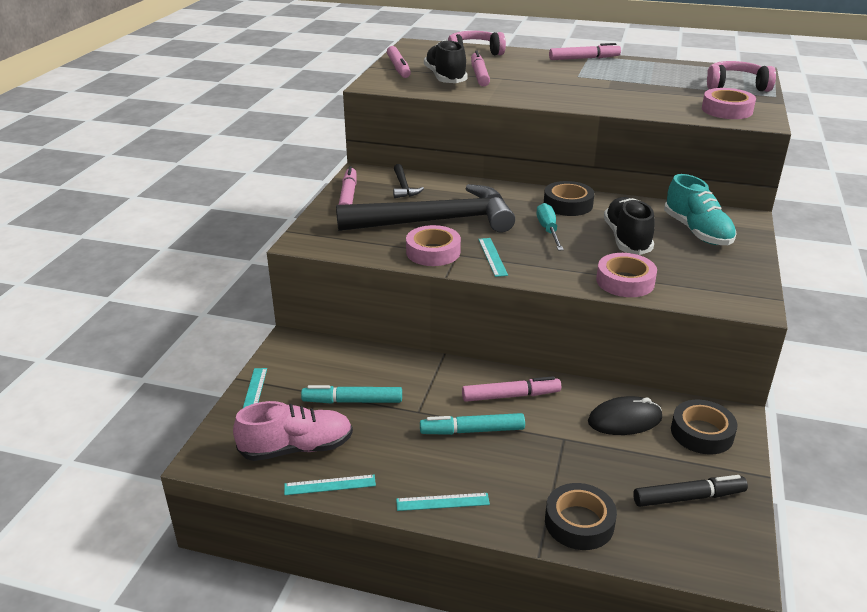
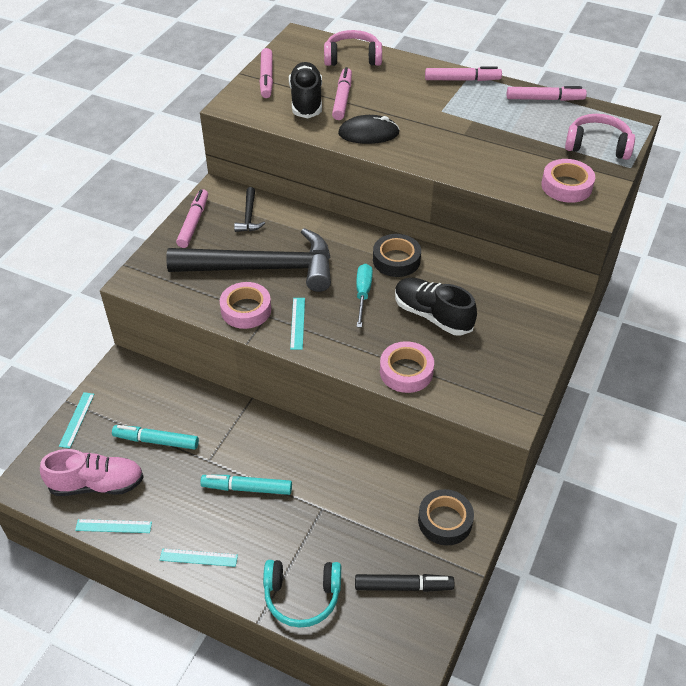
camera: 10 degrees right, 15 degrees up
(510, 396) = (293, 455): pink marker -> pink marker (544, 99)
(579, 522) = (302, 596): black tape -> turquoise headphones
(624, 420) = (383, 496): black mouse -> black mouse (368, 133)
(627, 239) = (432, 315): black shoe -> black shoe turned 60 degrees counterclockwise
(697, 232) = (505, 314): turquoise shoe -> none

